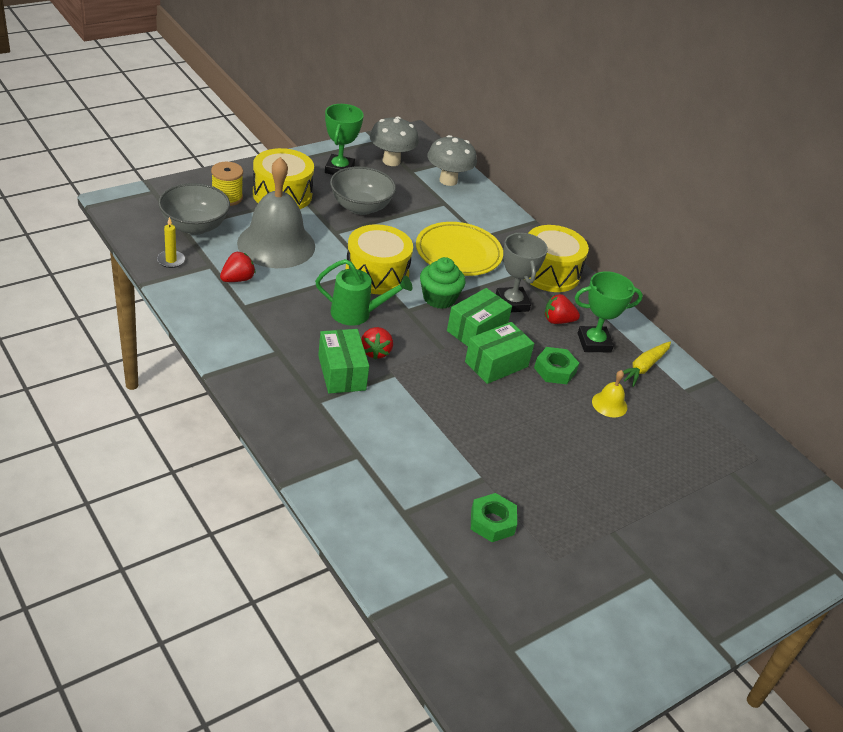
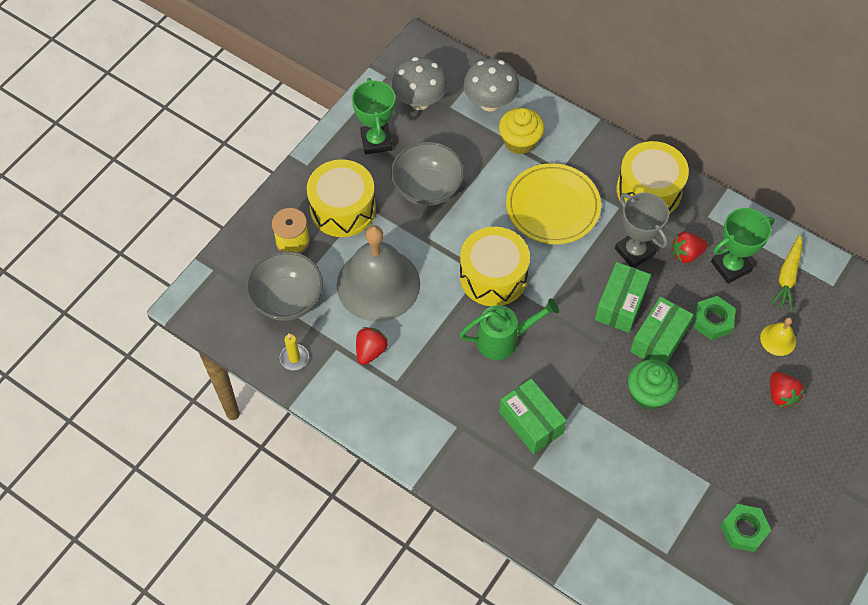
camera: 15 degrees left, 20 degrees up
(375, 352) = (546, 380): red strawberry -> red strawberry (781, 395)
(439, 298) = (566, 280): green cupcake -> green cupcake (649, 393)
(457, 208) = (520, 141): none -> yellow cupcake

